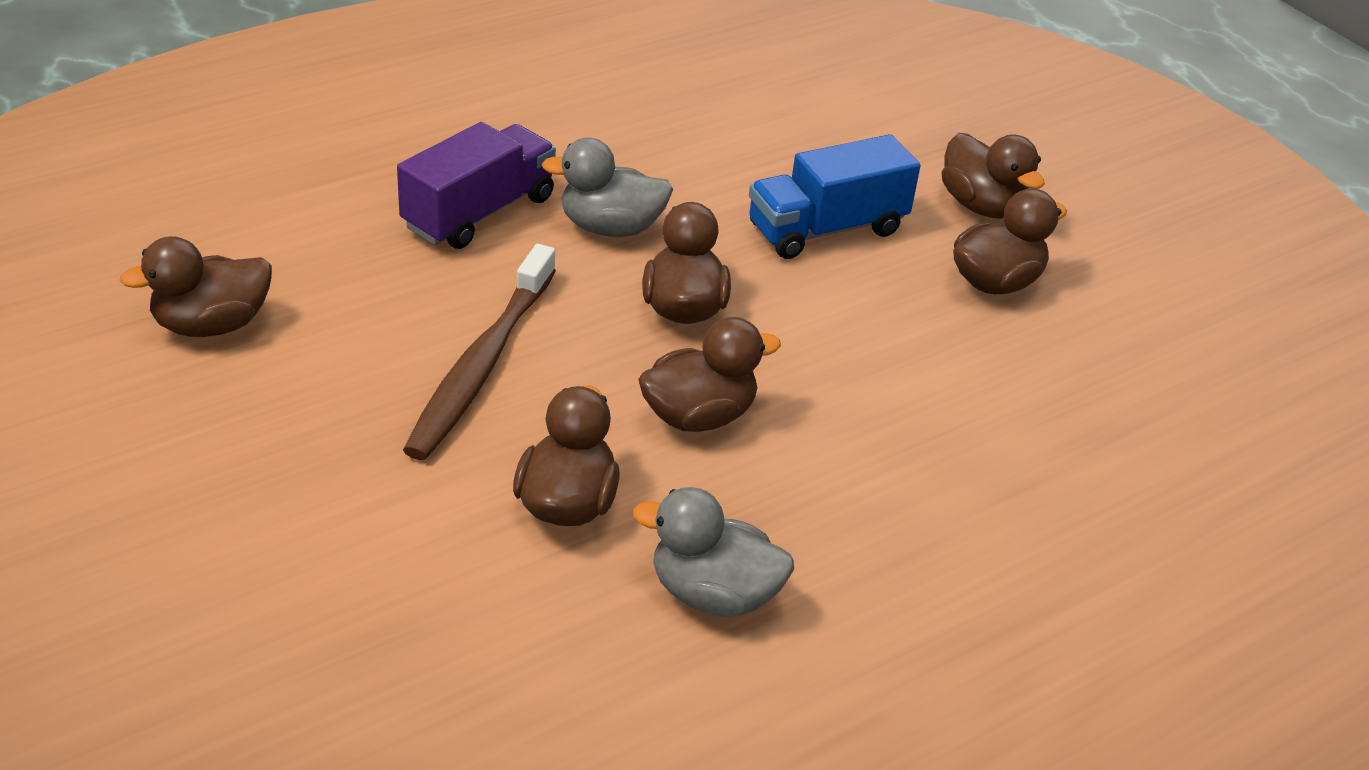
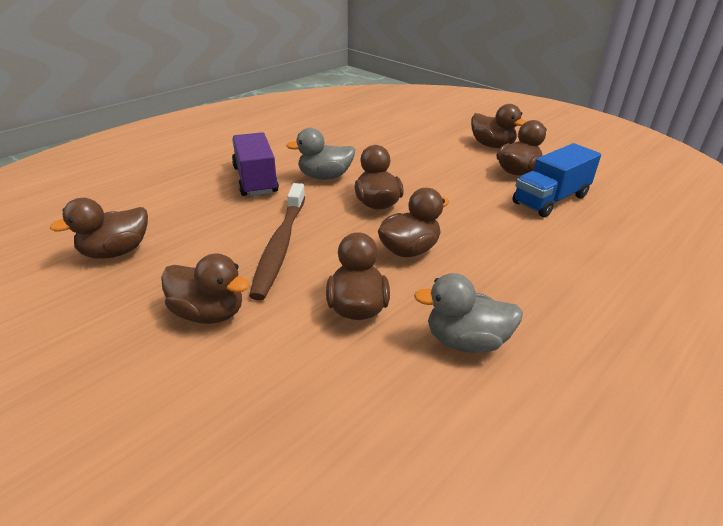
camera: 10 degrees left, 5 degrees down
(336, 466) = (209, 313): none -> brown duck
(479, 212) = (255, 180): purple truck -> purple truck turned 45 degrees counterclockwise
(826, 229) = (428, 163): blue truck -> blue truck (550, 199)

